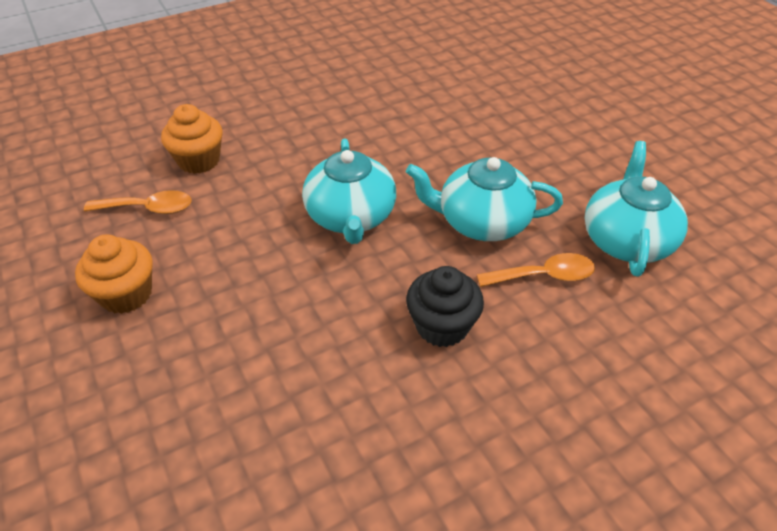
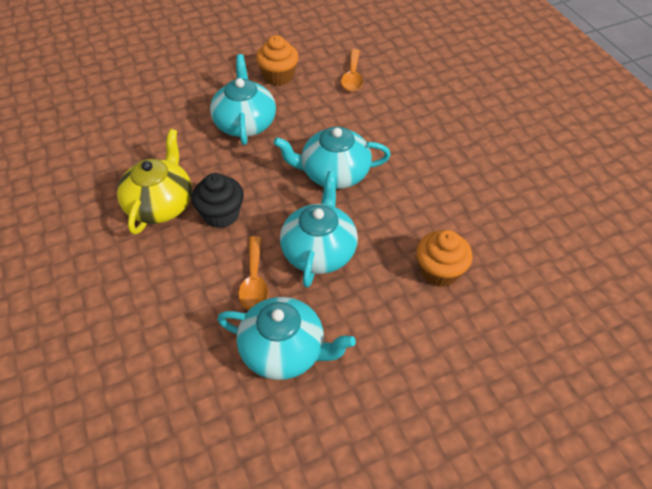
camera: 95 degrees right, 5 degrees up
(199, 160) = (403, 95): orange cupcake -> orange cupcake (439, 271)
(242, 324) = (245, 123): none -> turquoise teapot
(435, 409) = (160, 204): none -> yellow teapot

